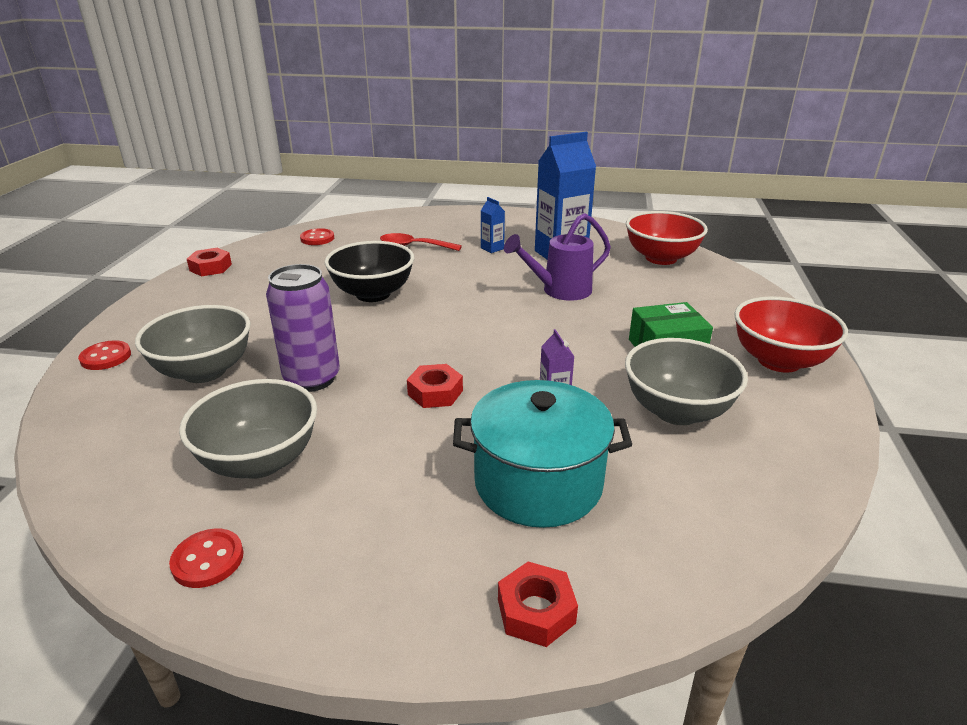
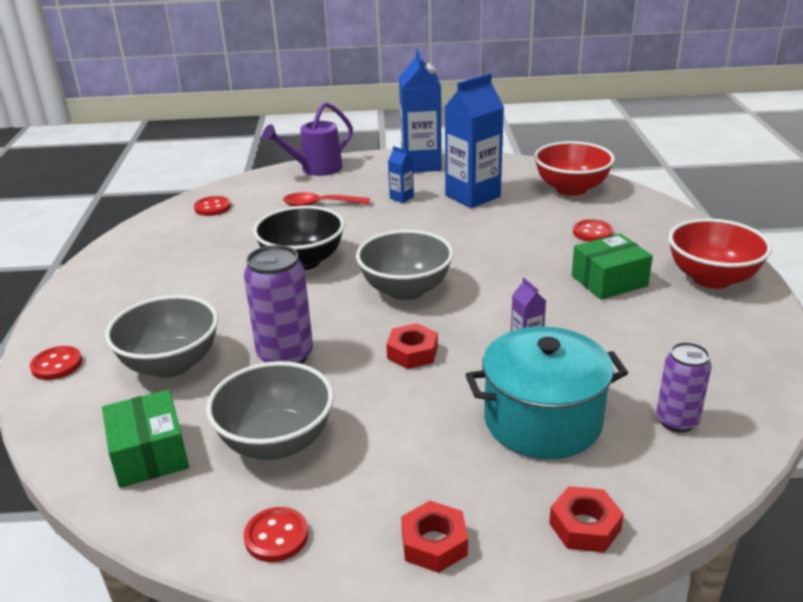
camera: 10 degrees left, 0 degrees up
(136, 453) = (149, 454): none -> green box
(210, 267) = (113, 254): red nut -> red nut (434, 543)
(524, 222) = (421, 164): none -> blue carton
(560, 291) = (488, 235): purple watering can -> purple watering can (316, 169)
(667, 301) = (592, 232): none -> red button
(677, 411) = (639, 338): grey bowl -> grey bowl (405, 290)
(686, 507) = (676, 421): none -> purple can

